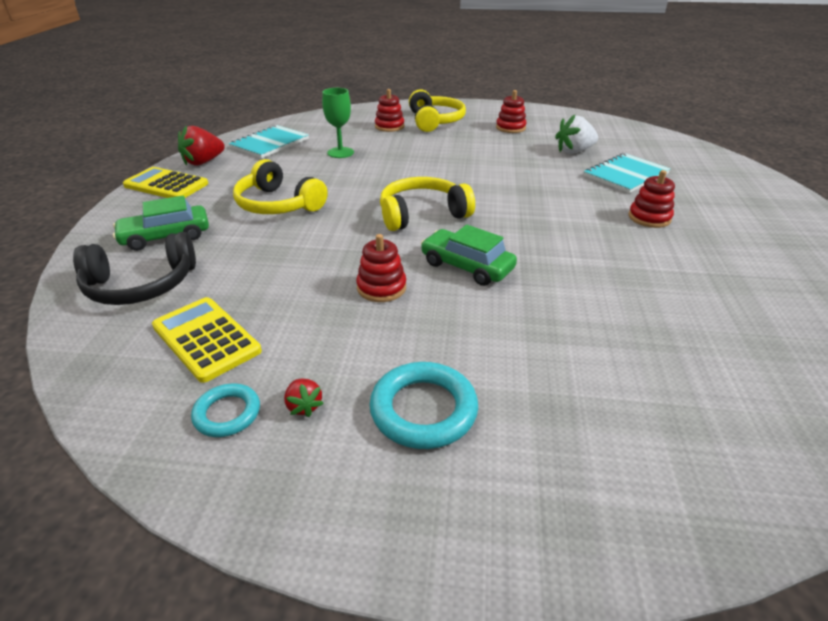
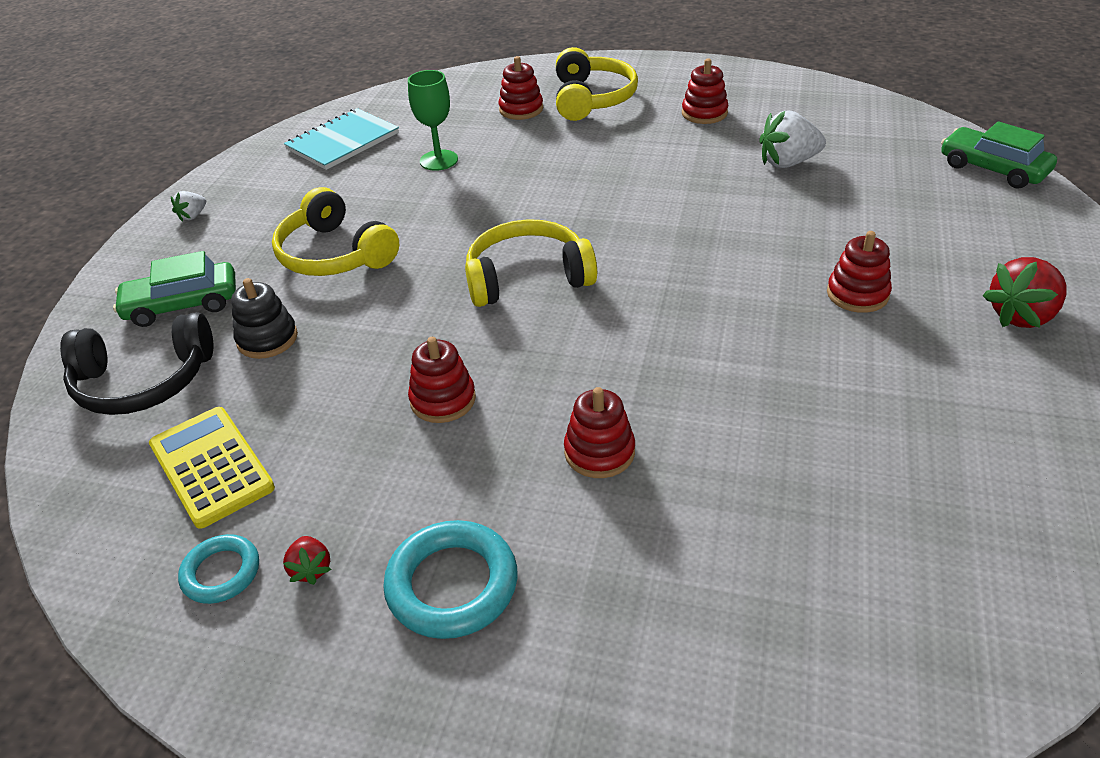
camera: 10 degrees right, 5 degrees up
(166, 185) = (193, 216): yellow calculator -> white strawberry
(203, 162) = (247, 175): red strawberry -> red strawberry (1021, 316)
(237, 255) = (267, 339): none -> black stacking toy
(467, 266) = (565, 370): green car -> green car (993, 168)
(509, 315) = (599, 452): none -> red stacking toy
(625, 175) = (852, 211): turquoise notebook -> none

